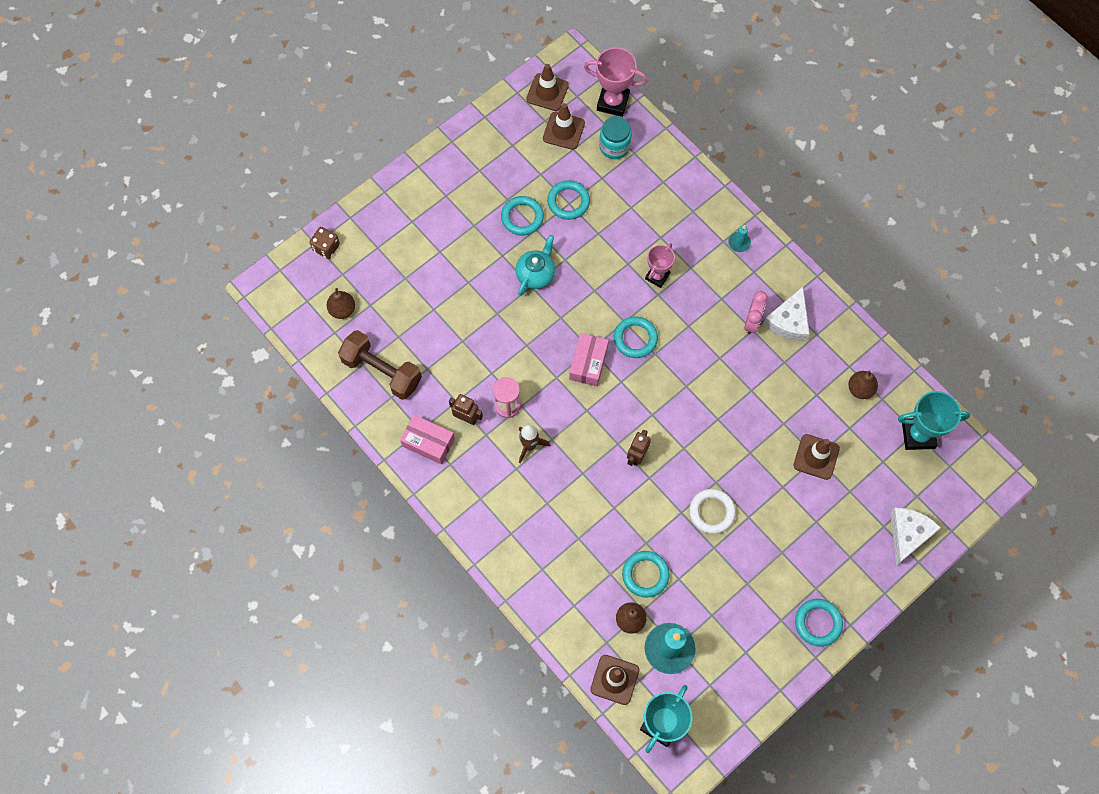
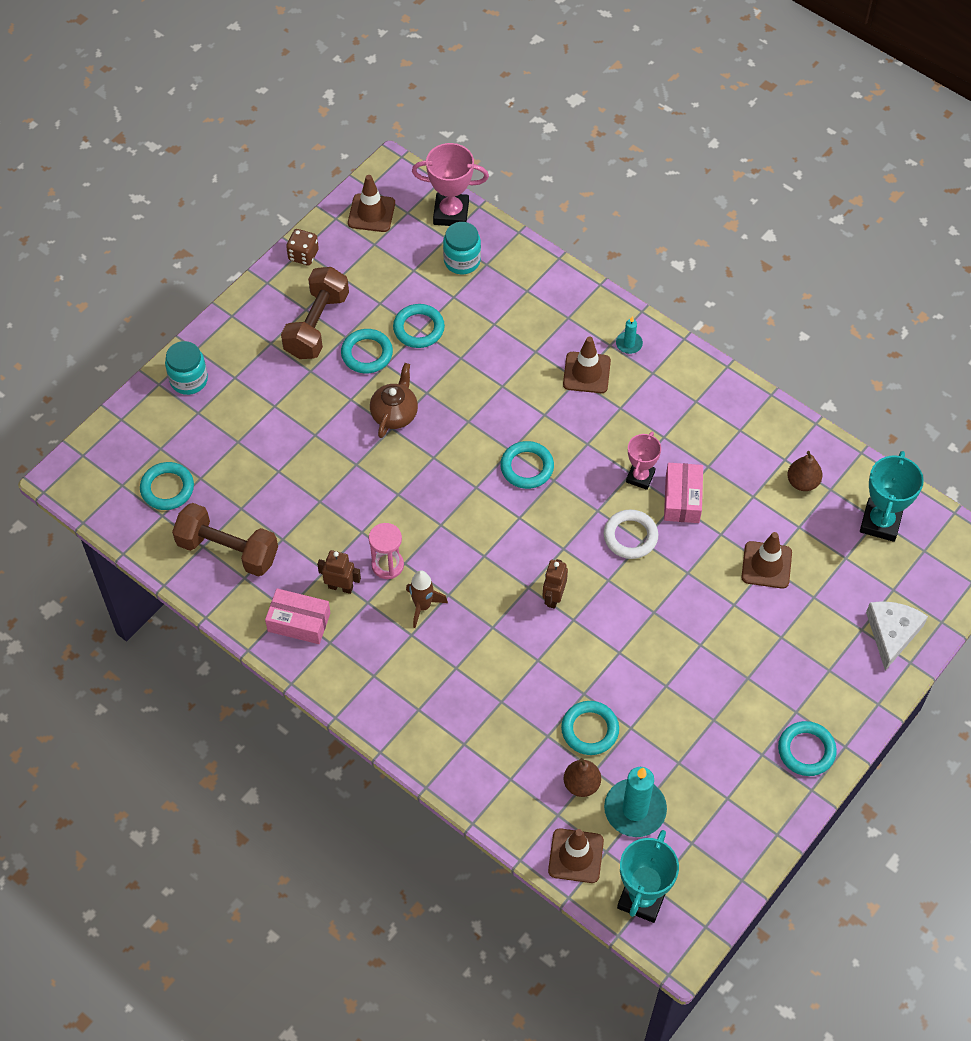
camera: 10 degrees left, 10 degrees down
(326, 247) = (135, 422): brown dice -> brown dice (303, 255)
(342, 310) = (167, 488): brown pear -> turquoise ring
(374, 217) = (189, 380): none -> turquoise jar
(486, 185) = (317, 325): none -> brown dumbbell
(536, 274) = (394, 414): turquoise teapot -> brown teapot
(563, 131) = (398, 252): brown traffic cone -> brown traffic cone (586, 373)
(588, 363) = (476, 503): pink box -> pink box (682, 499)
(657, 276) = (540, 395): pink trophy -> pink trophy (640, 477)
(711, 512) = (655, 646): white ring -> white ring (630, 536)
(752, 321) = (661, 427): pink clock -> none
(788, 321) = (704, 420): white cheese -> none
(918, 435) = (880, 522): turquoise trophy -> turquoise trophy turned 60 degrees counterclockwise

